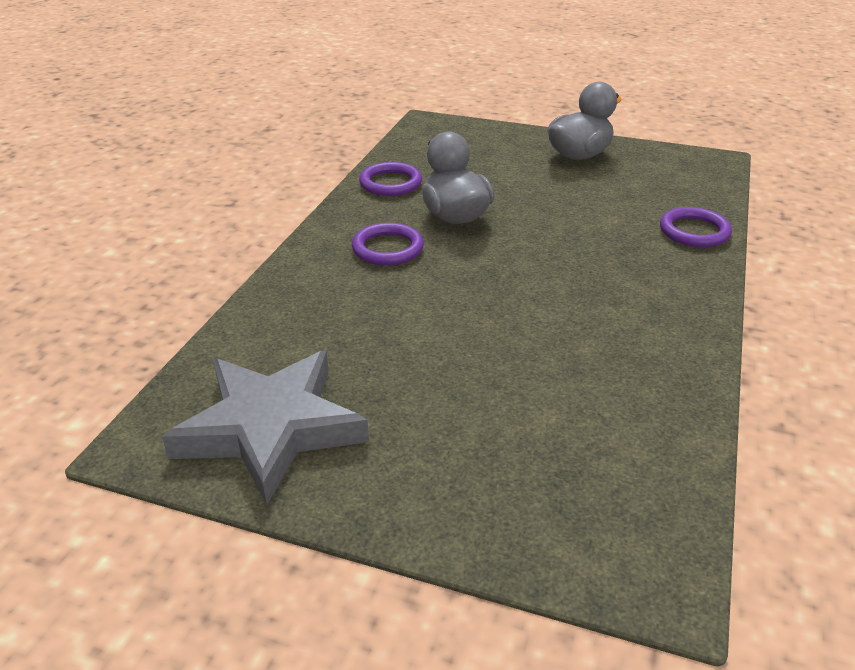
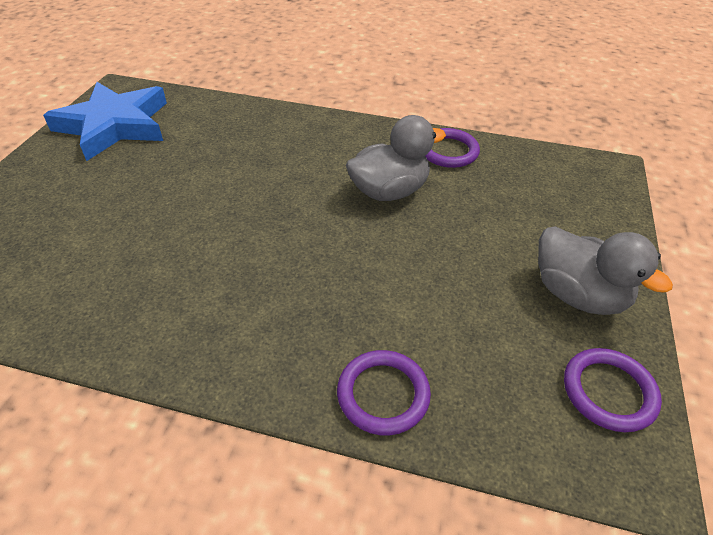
camera: 85 degrees right, 10 degrees up
(270, 428) = (114, 125): grey star -> blue star
(387, 248) = (326, 156): purple ring -> purple ring (608, 392)

